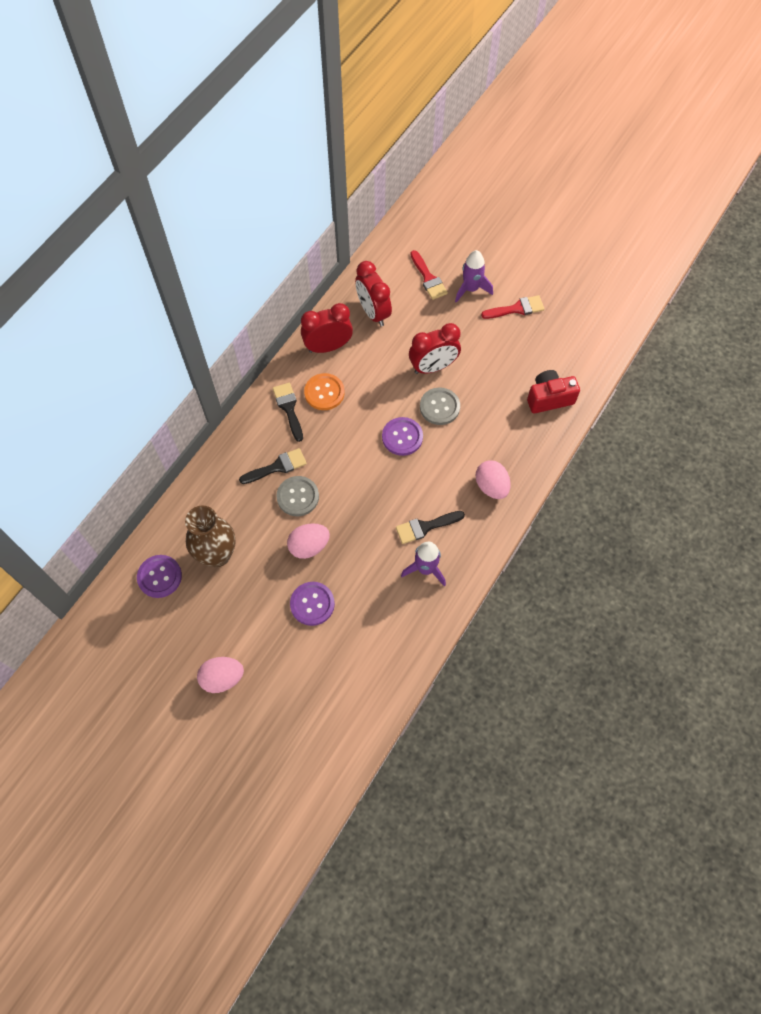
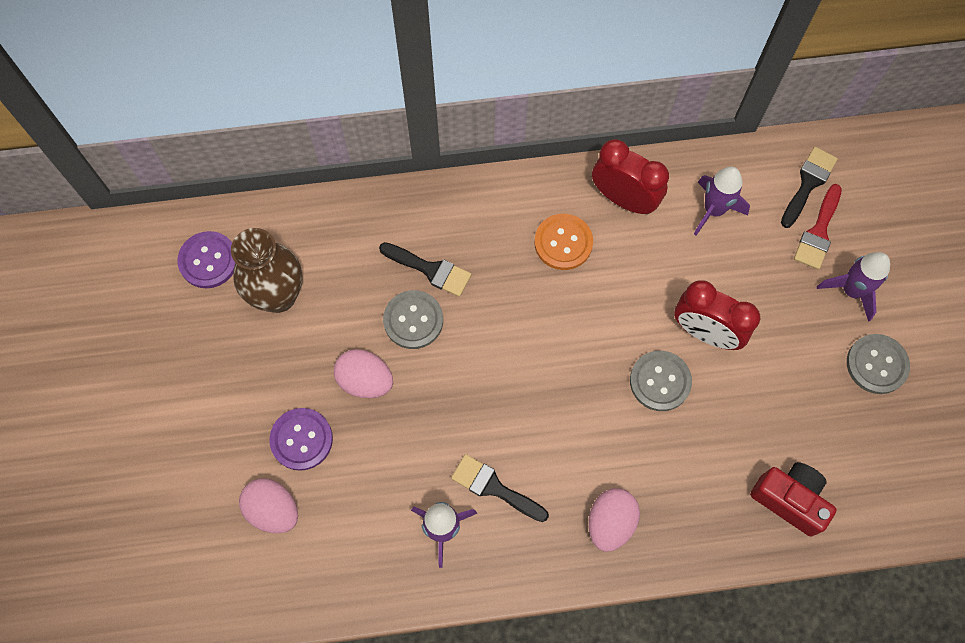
camera: 50 degrees right, 5 degrees up
(222, 678) = (148, 417): pink egg -> pink egg (273, 510)
(289, 408) = (510, 223): black brush -> black brush (808, 183)
(373, 312) = (713, 210): red clock -> purple rocket
(402, 437) = (584, 371): purple button -> none
(516, 309) = (876, 364): red brush -> grey button

